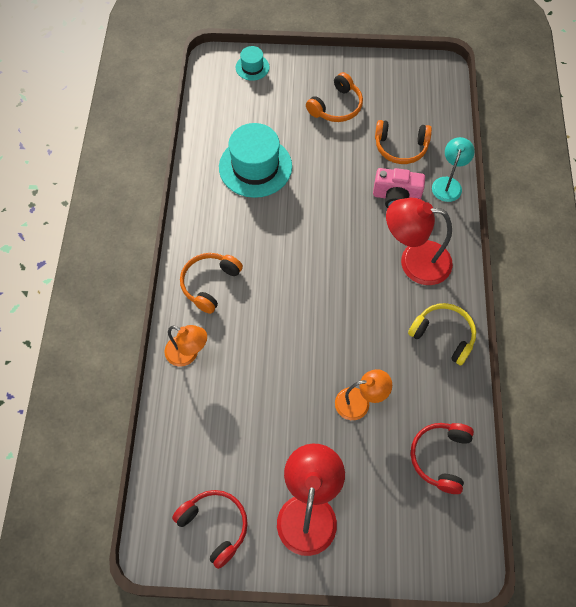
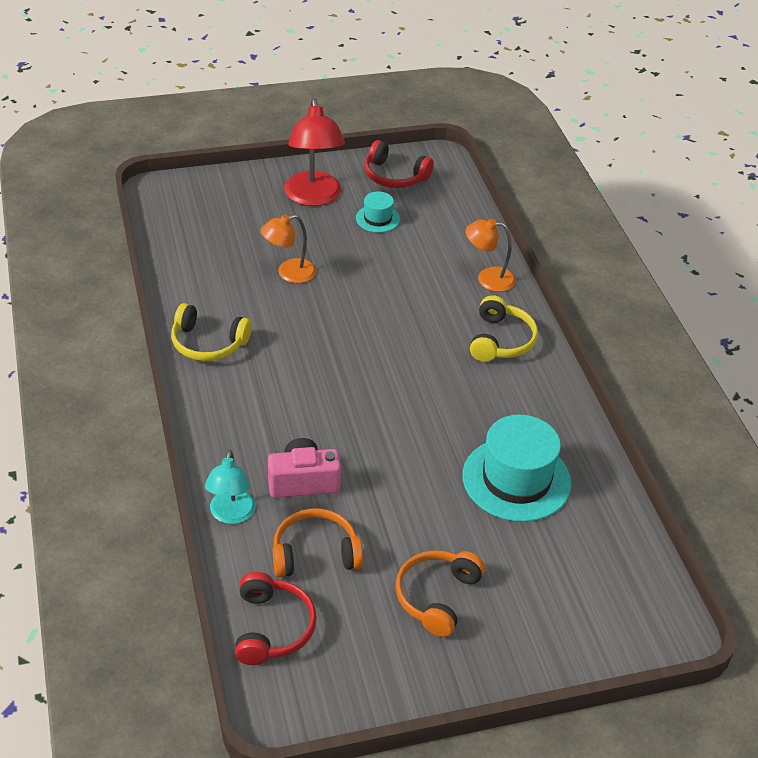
camera: 160 degrees right, 20 degrees down
(209, 284) = (501, 340): orange headphones -> yellow headphones
(252, 67) = (604, 634): turquoise hat -> turquoise hat (377, 219)
(414, 261) = (259, 410): red lamp -> none
(440, 457) = (195, 249): red headphones -> red headphones (272, 628)

